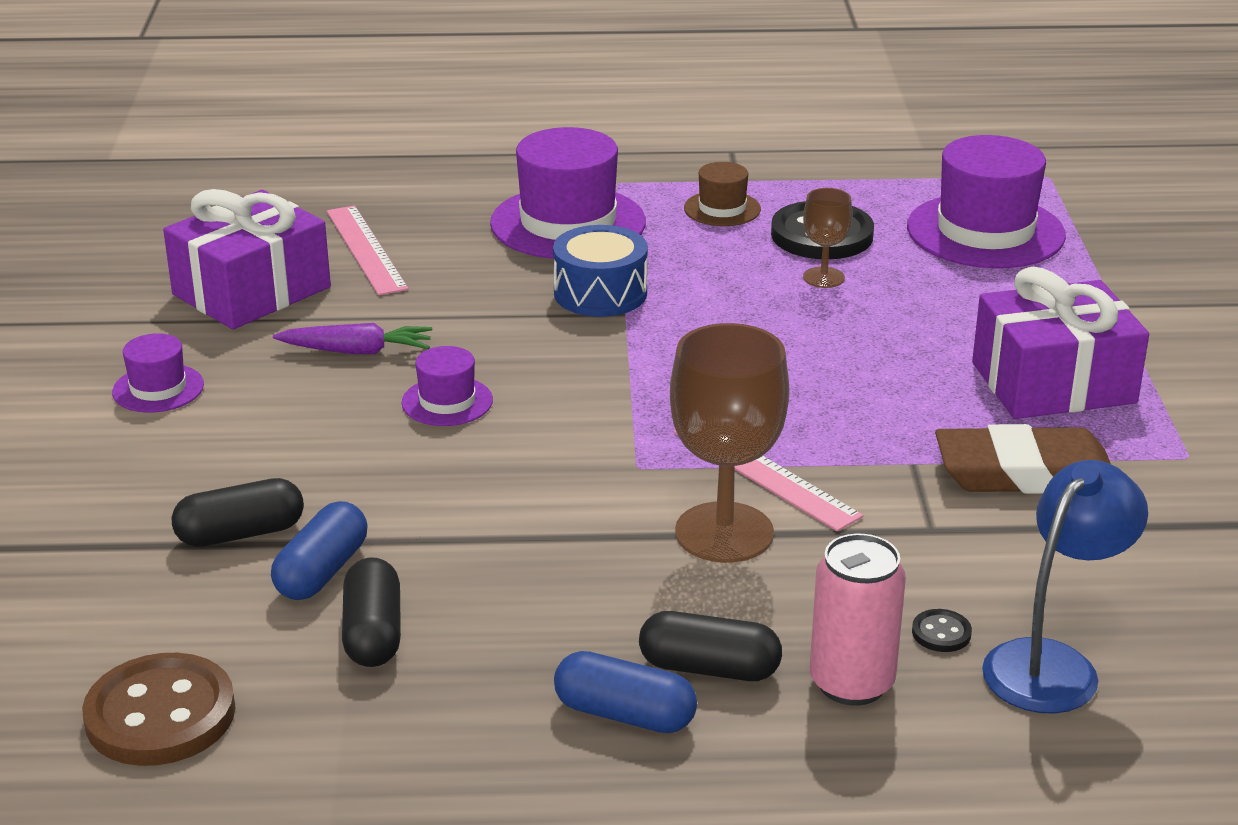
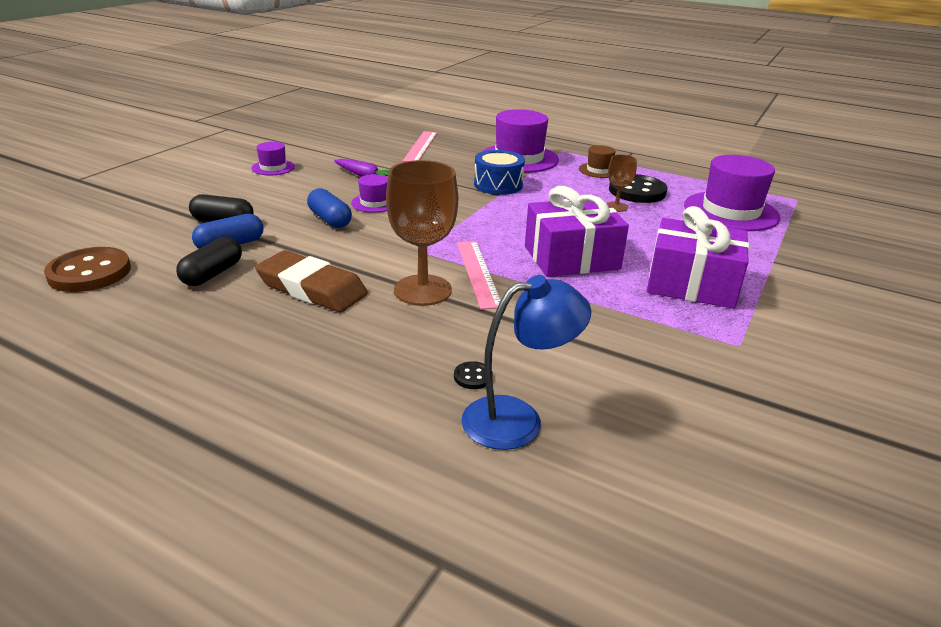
camera: 30 degrees right, 0 degrees up
(251, 291) = (356, 148): purple gift -> purple gift (571, 257)
(625, 714) = (262, 348): blue capsule -> blue capsule (330, 219)
(709, 668) = (330, 345): black capsule -> none
(851, 683) = (391, 381): pink can -> none
(1024, 472) = (622, 318): brown eraser -> brown eraser (312, 288)

